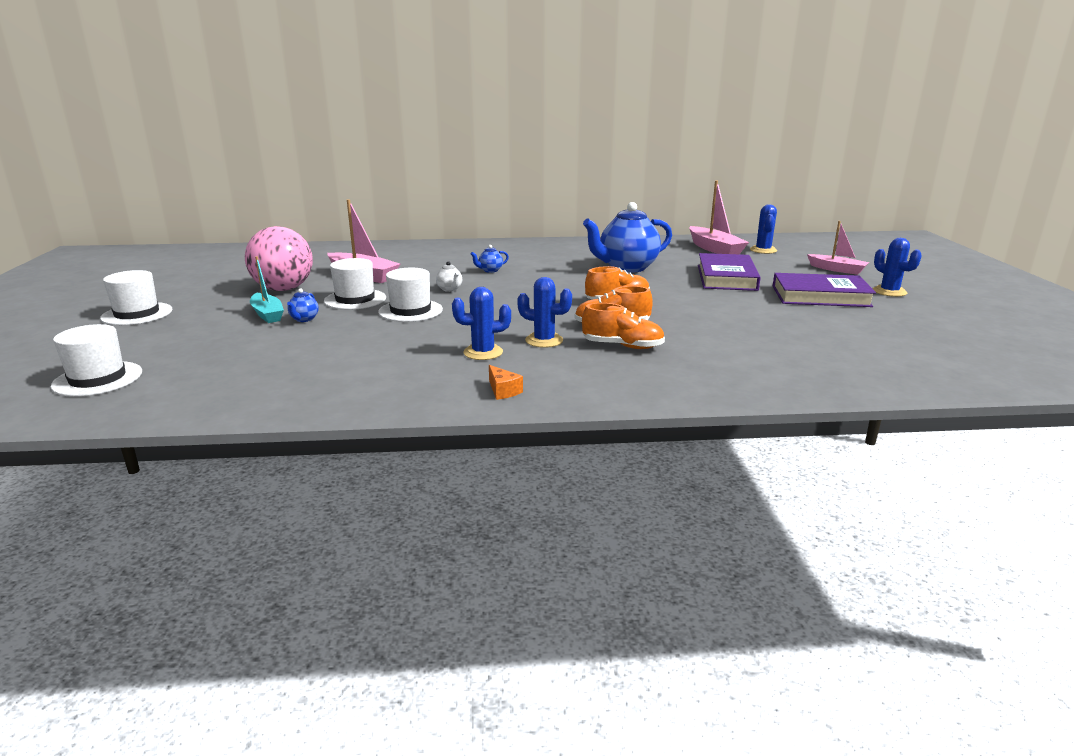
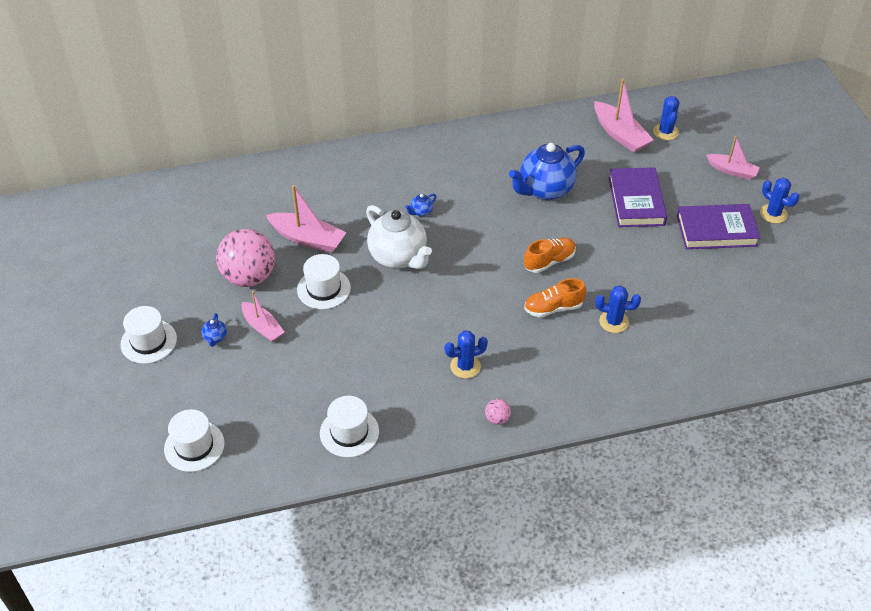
camera: 10 degrees left, 25 degrees up
(267, 314) = (262, 327): turquoise boat -> pink boat
(304, 319) = (298, 331): blue teapot -> blue teapot (215, 338)
(410, 311) = (381, 304): white hat -> white hat (349, 432)
(450, 289) = (398, 257): white teapot -> white teapot, size x2.49
(503, 391) = (497, 419): orange cheese -> pink ball
(544, 340) = (506, 341): blue cactus -> blue cactus (613, 322)
(622, 346) = (568, 341): orange shoe -> none

